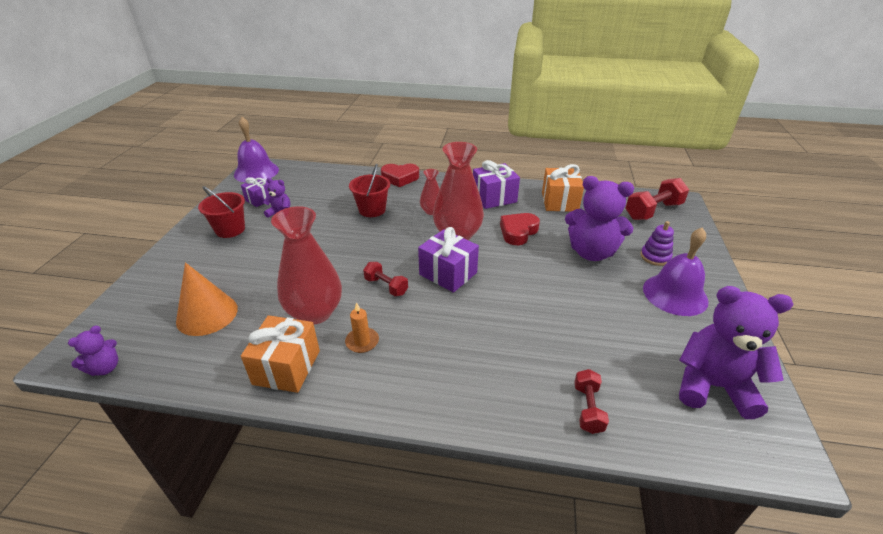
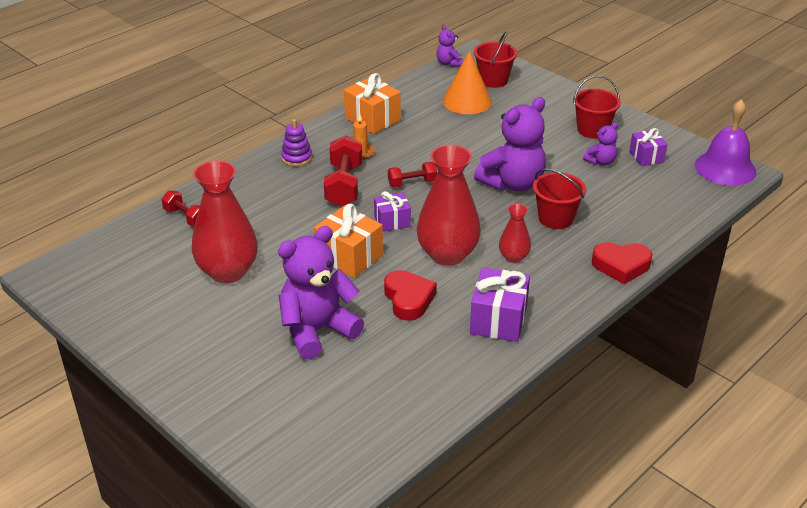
camera: 125 degrees right, 0 degrees up
(146, 314) = (493, 80): none -> red bucket
(315, 312) = (417, 142): red vase -> red vase (228, 271)
(400, 178) = (621, 266): red heart -> red heart turned 120 degrees counterclockwise
(448, 273) = (392, 221): purple gift -> purple gift, size x0.63
(559, 202) = (434, 373): orange gift -> orange gift (349, 257)
(653, 211) = (325, 449): red dumbbell -> red dumbbell (344, 185)
(655, 257) = (256, 374): purple stacking toy -> purple stacking toy (297, 158)
(675, 294) = (201, 343): purple bell -> none
(713, 386) = (117, 285): purple teddy bear -> purple teddy bear (512, 183)

